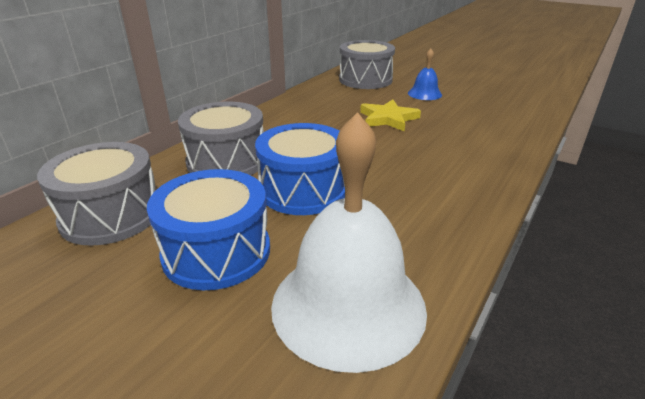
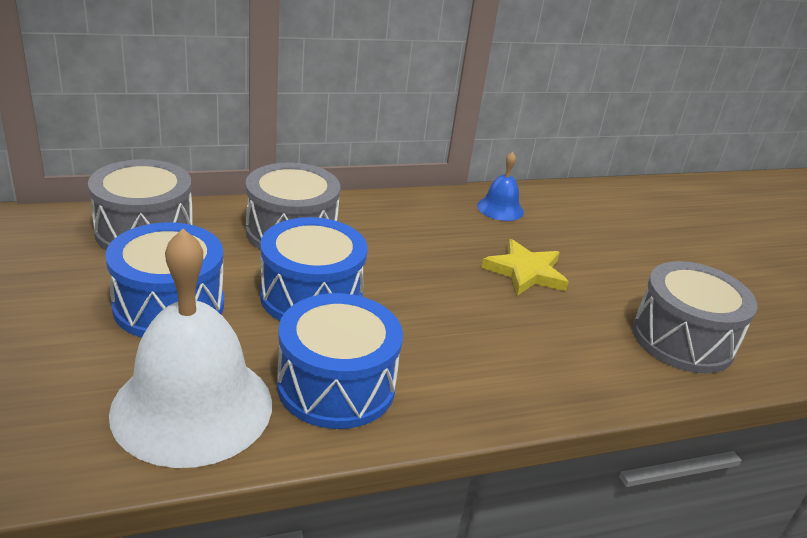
camera: 35 degrees right, 0 degrees up
(365, 80) = (587, 212): grey drum -> grey drum (682, 339)
(405, 229) = (336, 385): none -> blue drum
(424, 94) = (632, 265): blue bell -> blue bell (500, 208)

